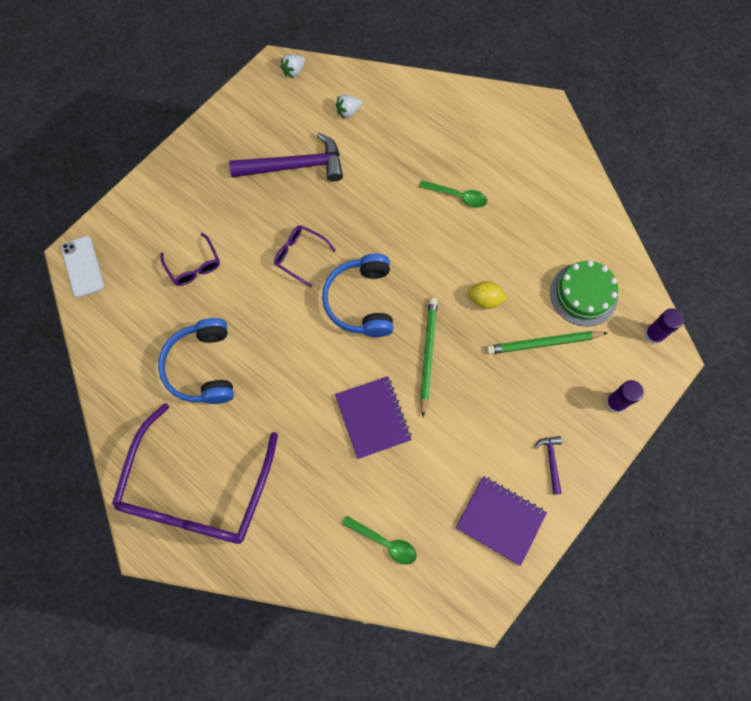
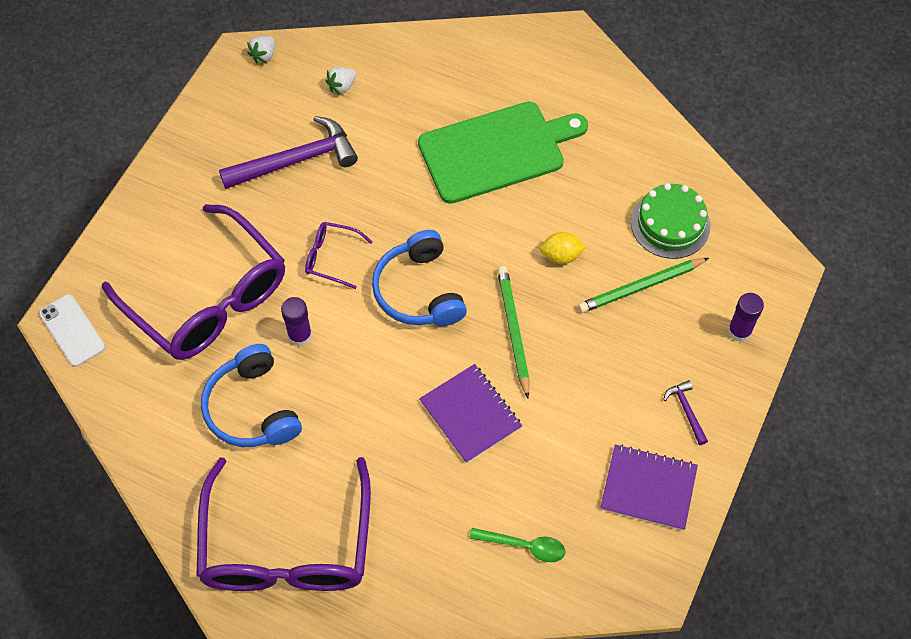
camera: 15 degrees left, 10 degrees down
(194, 266) = (208, 298): purple glasses -> purple glasses, size x2.40
(457, 196) = (496, 151): green spoon -> green cutting board
(654, 334) = (760, 248): purple glue stick -> purple glue stick (300, 335)

